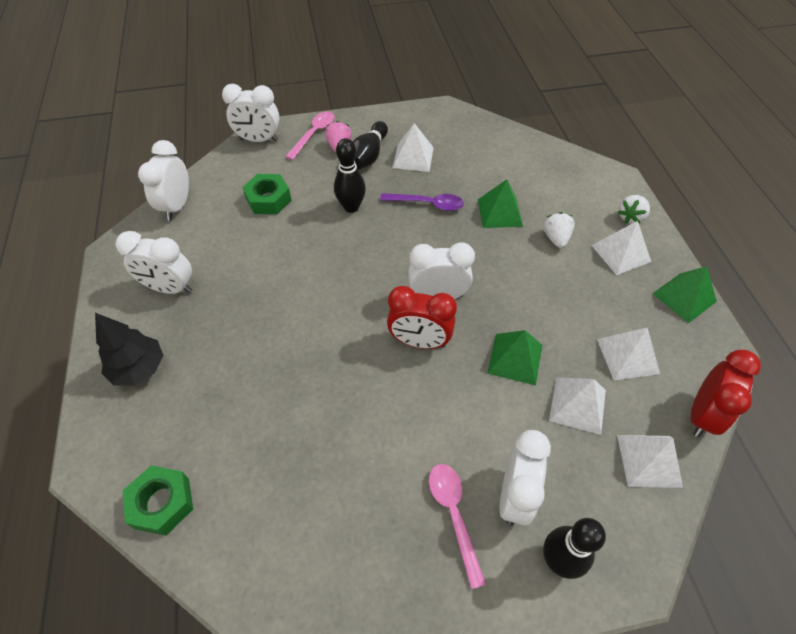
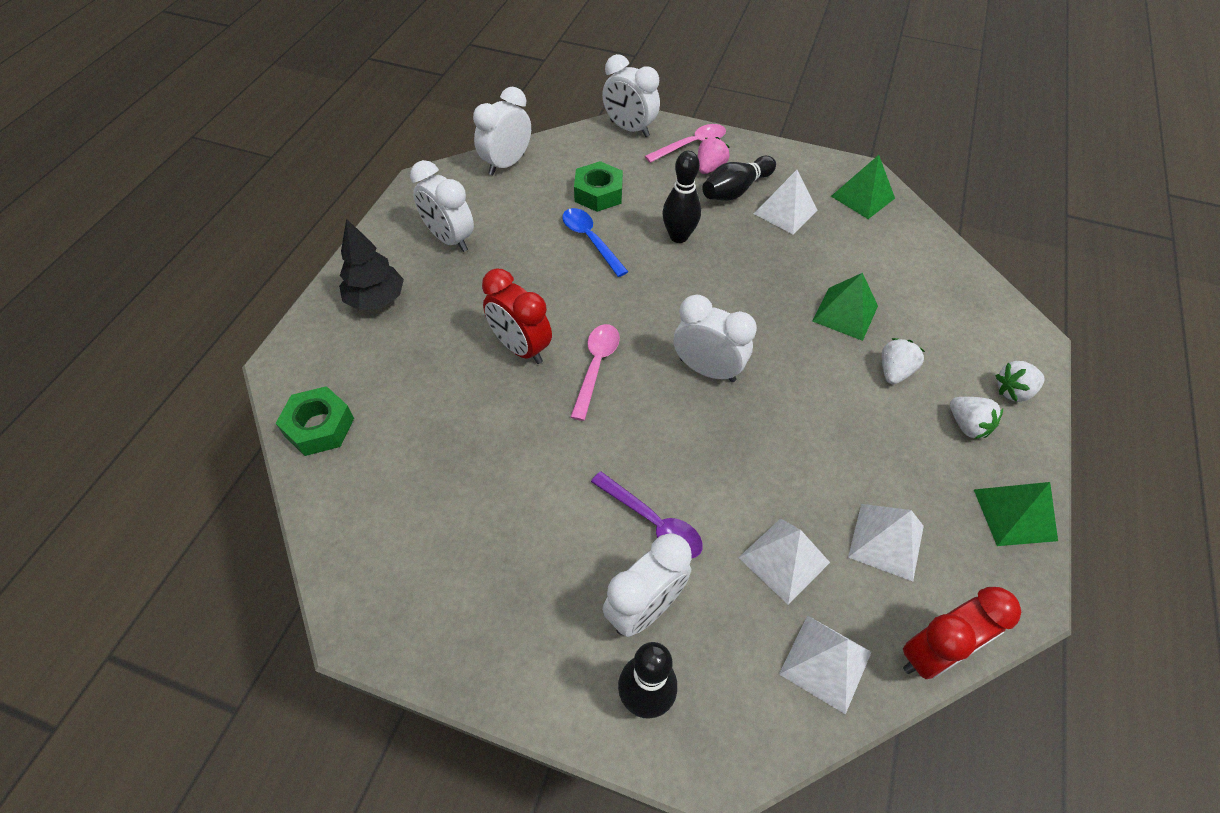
camera: 30 degrees right, 0 degrees up
(287, 238) = (590, 240): none -> blue spoon
(419, 342) = (654, 405): red clock -> red clock (520, 348)
(428, 204) = (766, 269): purple spoon -> purple spoon (653, 523)
(453, 514) = (568, 589): pink spoon -> pink spoon (596, 366)
(515, 358) = (747, 475): green pyramid -> green pyramid (862, 197)
(621, 253) = (967, 426): white pyramid -> white strawberry

